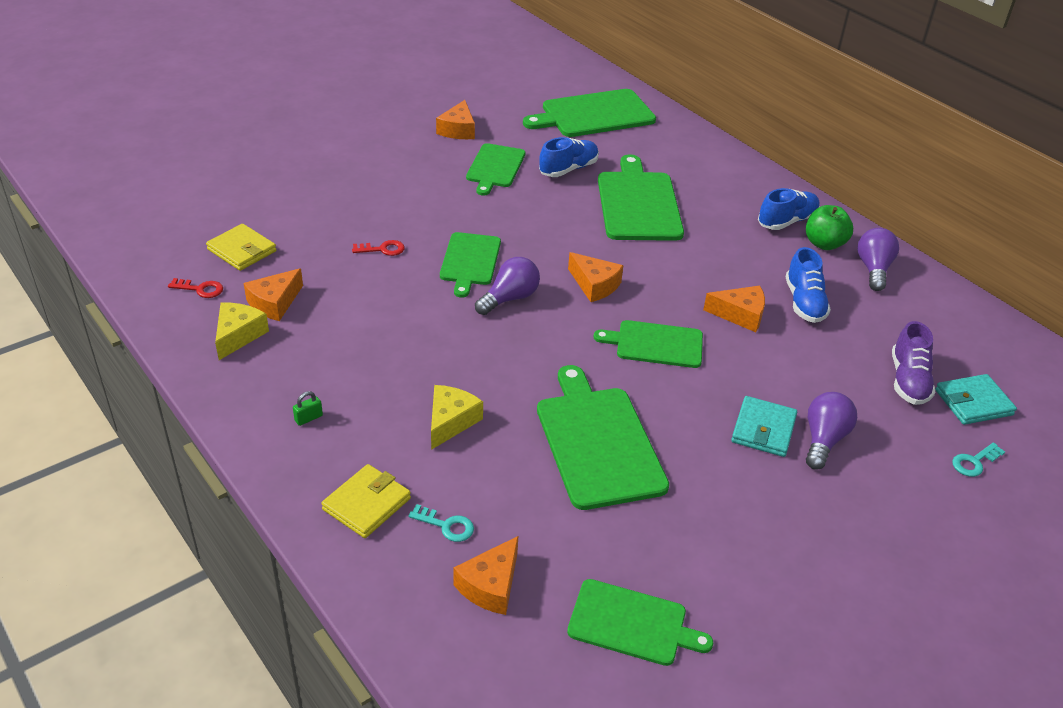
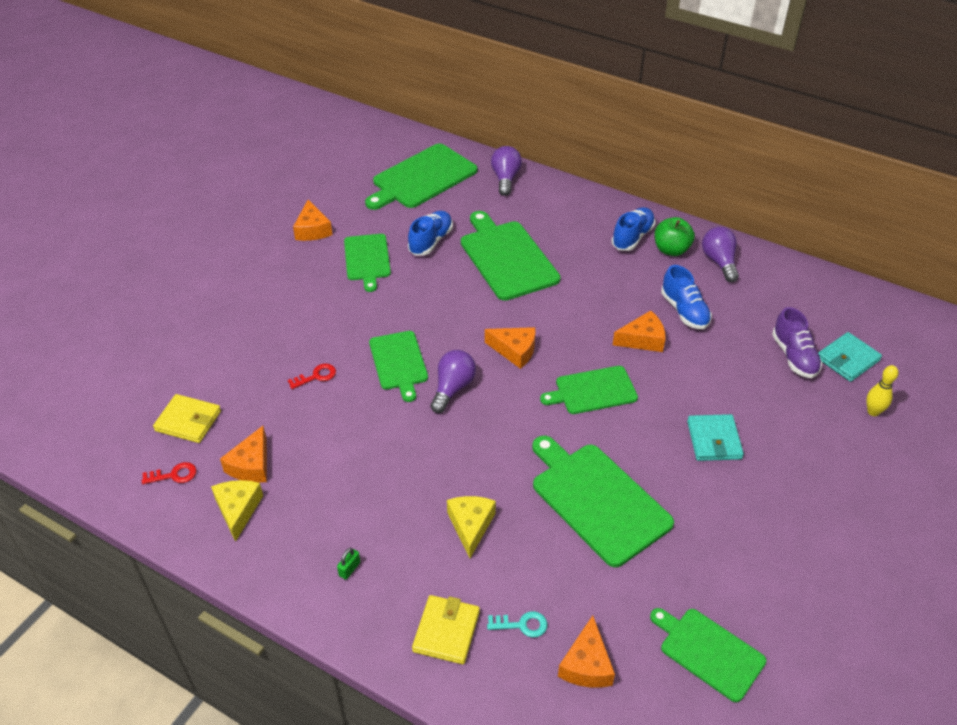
camera: 20 degrees left, 5 degrees up
(632, 623) = (708, 652): green cutting board -> green cutting board turned 135 degrees counterclockwise
(823, 440) = (761, 433): purple light bulb -> purple light bulb (505, 179)
(974, 462) = (873, 412): turquoise key -> yellow bowling pin

